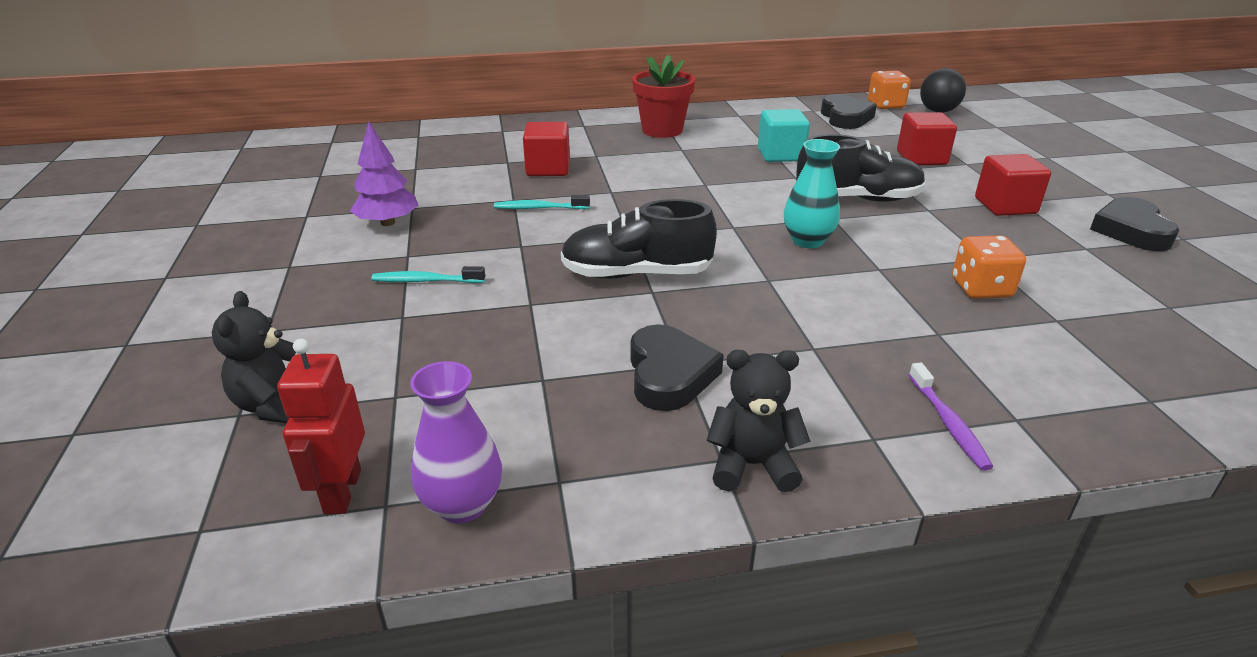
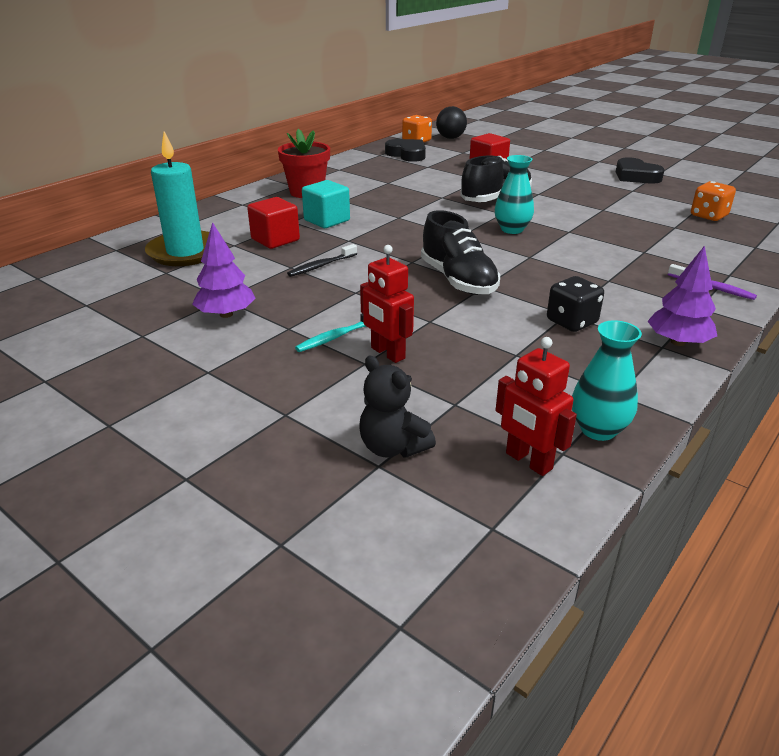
camera: 40 degrees left, 0 degrees up
(435, 317) = (387, 353): none -> red robot
(459, 155) = (185, 252): none -> turquoise candle
(462, 505) = (598, 429): purple vase -> turquoise vase
(539, 208) = (321, 266): turquoise toothbrush -> black toothbrush
(637, 274) = (458, 280): black shoe -> black shoe turned 75 degrees counterclockwise
(669, 374) = (571, 322): black heart -> black dice
(752, 465) = (678, 342): black teddy bear -> purple tree
(780, 155) = (410, 186): turquoise cube -> turquoise cube (327, 220)
(981, 289) = (625, 224): orange dice -> orange dice (708, 216)
(1005, 206) = (568, 180): red cube -> none

